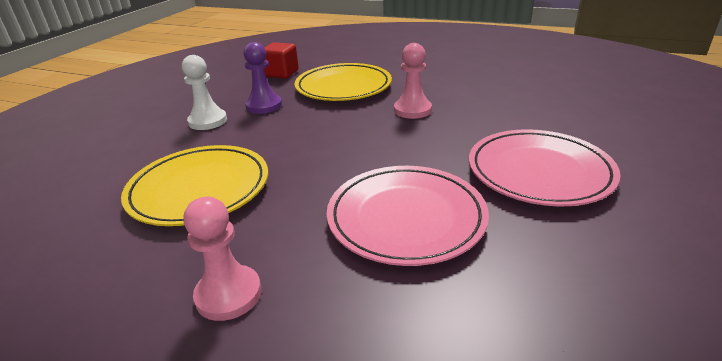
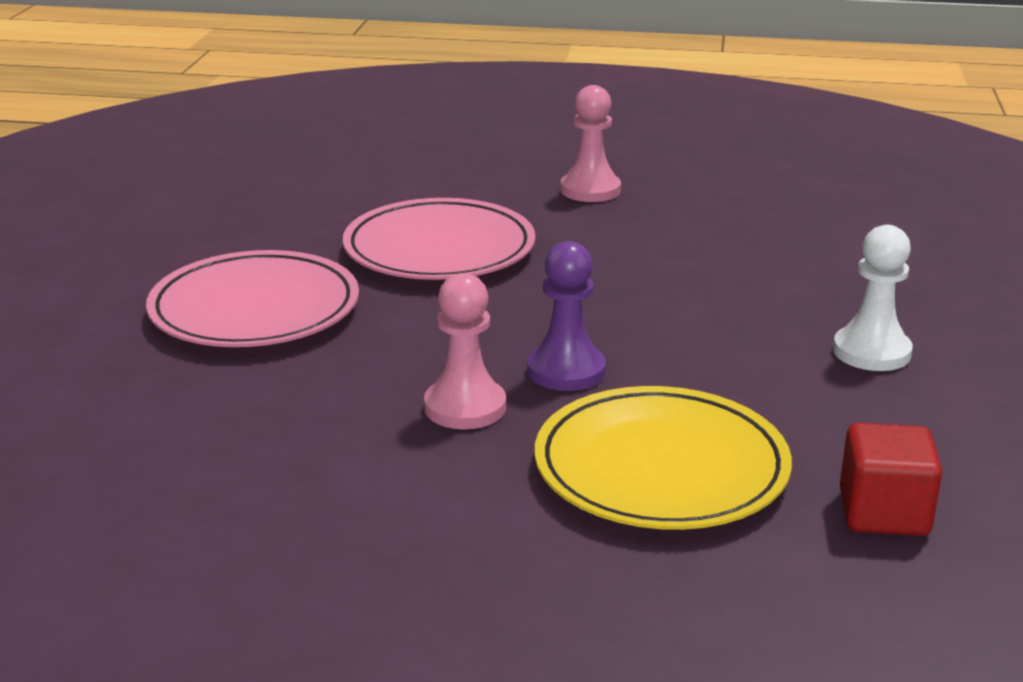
camera: 165 degrees right, 5 degrees down
(199, 189) = (729, 255): yellow plate -> none
(264, 106) = (801, 396): purple pawn -> purple pawn (566, 371)

